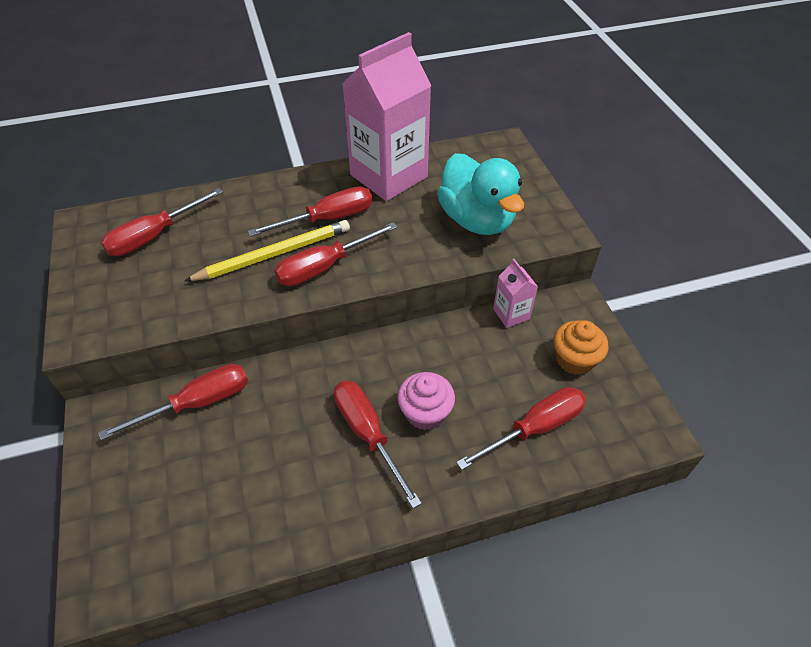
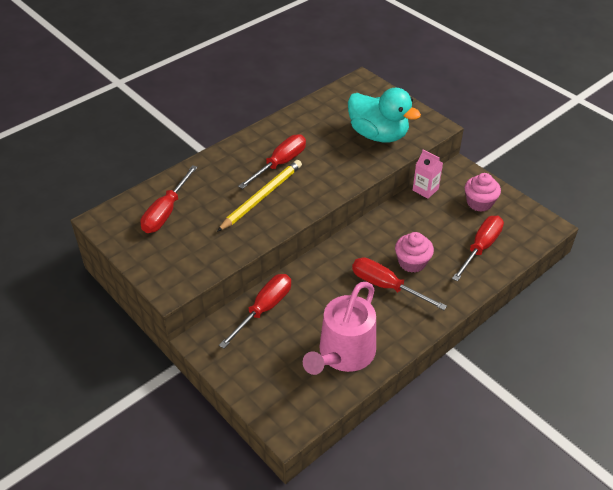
camera: 25 degrees left, 5 degrees down
(244, 512) = (343, 354): none -> pink watering can
(324, 267) = (302, 193): red screwdriver -> none
(388, 176) = (299, 124): pink carton -> none
(574, 359) = (479, 203): orange cupcake -> pink cupcake

